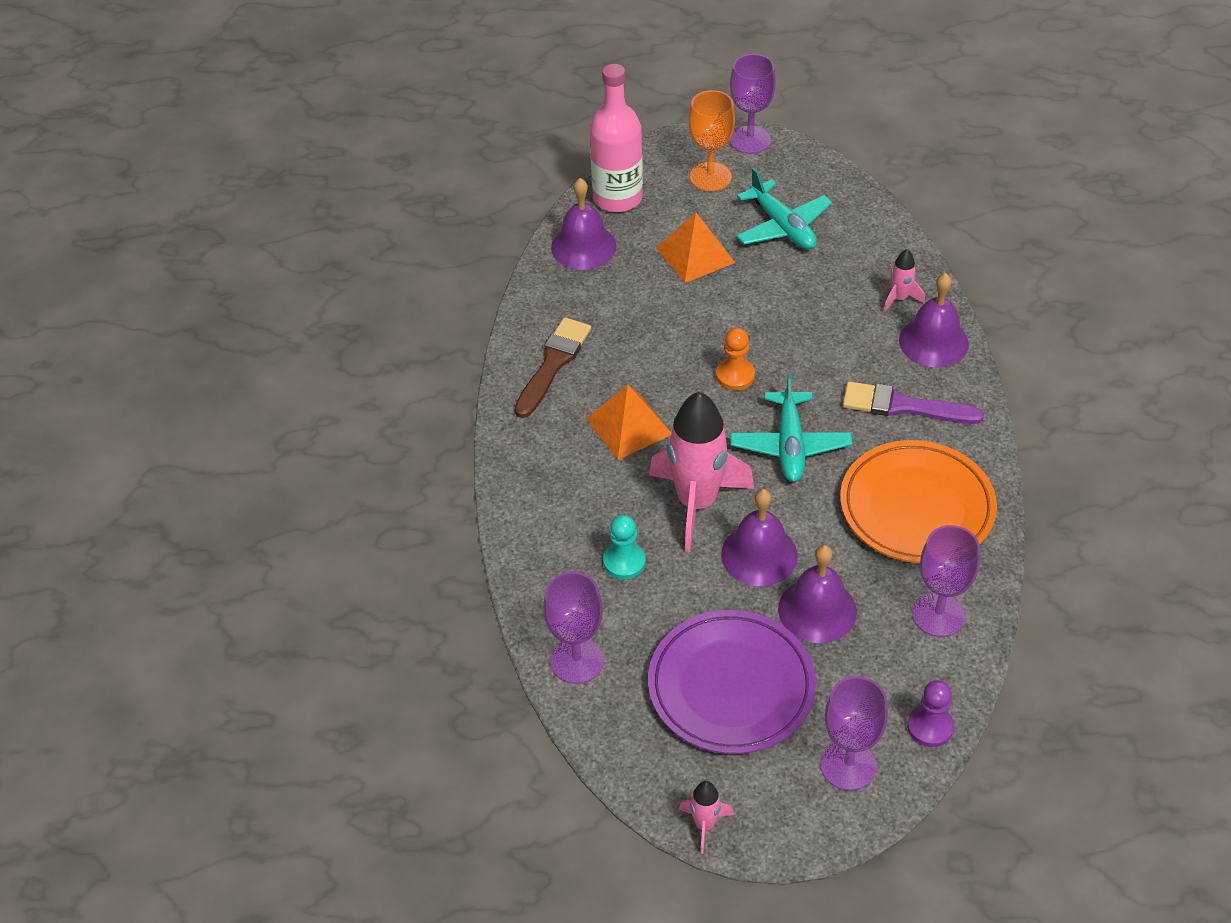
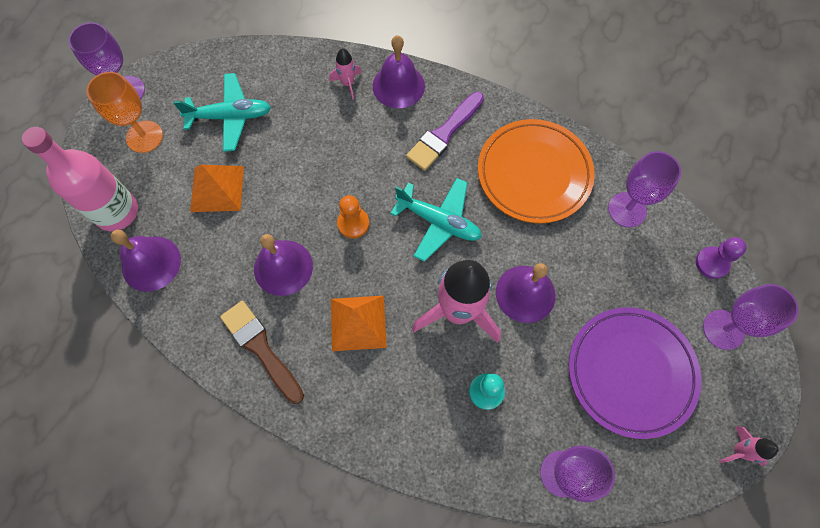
camera: 65 degrees left, 20 degrees up
(817, 610) = (590, 281): purple bell -> purple bell (283, 267)

